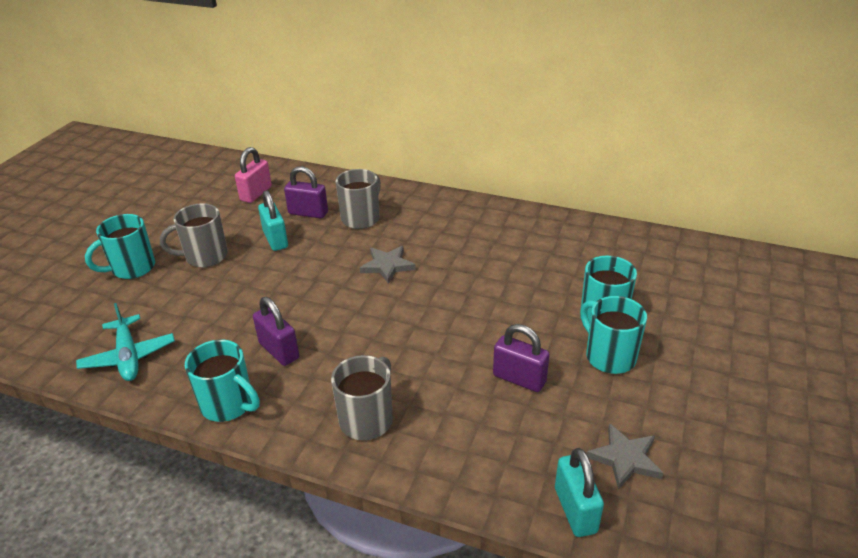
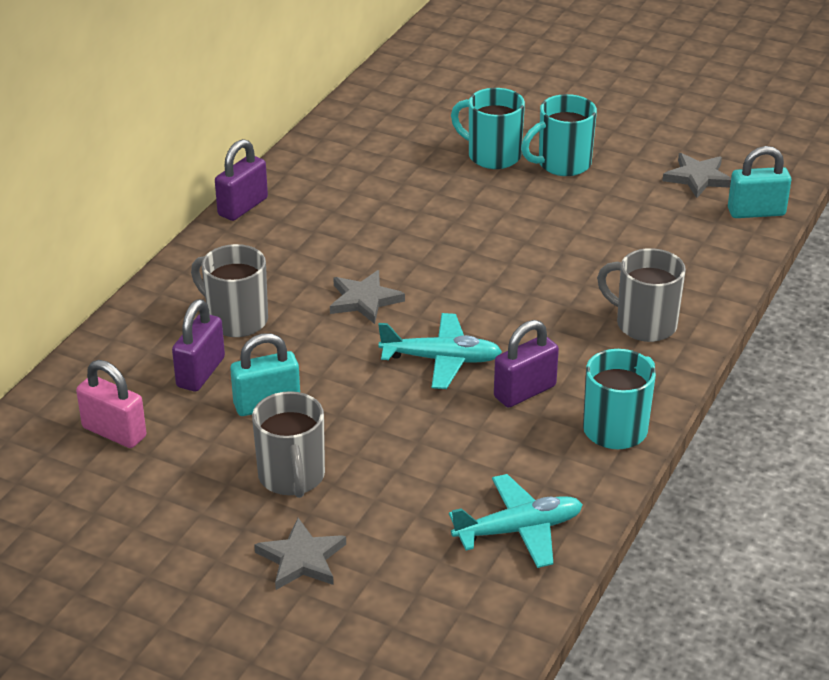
camera: 85 degrees left, 0 degrees up
(132, 268) = (302, 559): turquoise mug -> grey star
(319, 307) = (441, 359): none -> turquoise plane
(519, 378) = (590, 221): purple padlock -> purple padlock (242, 207)

